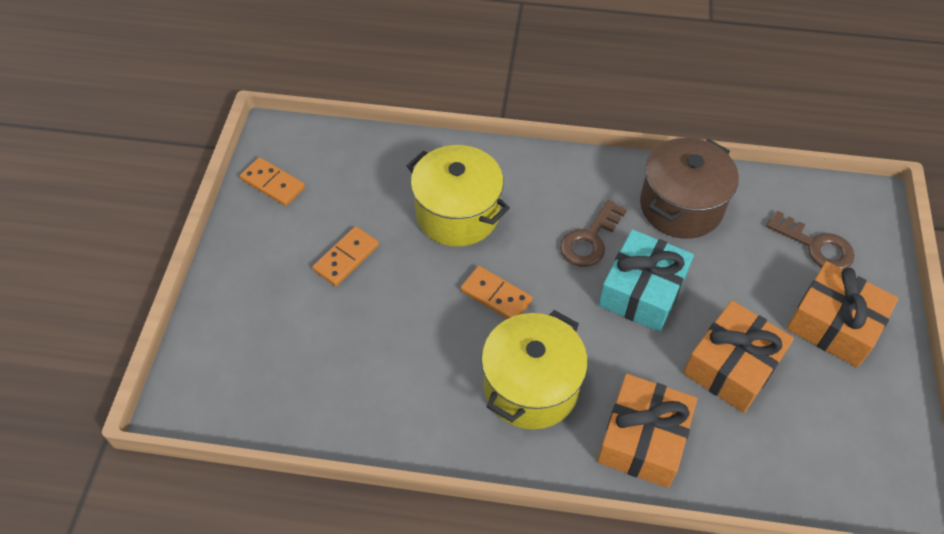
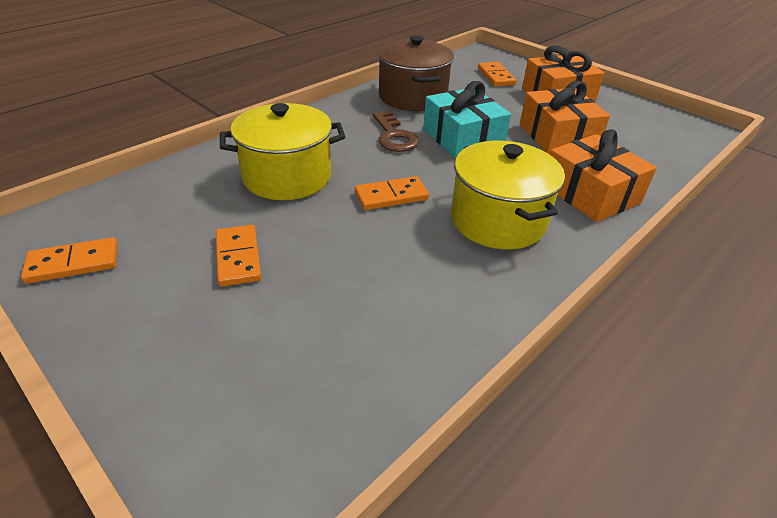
camera: 55 degrees left, 15 degrees down
(816, 246) = (496, 76): brown key -> orange domino

